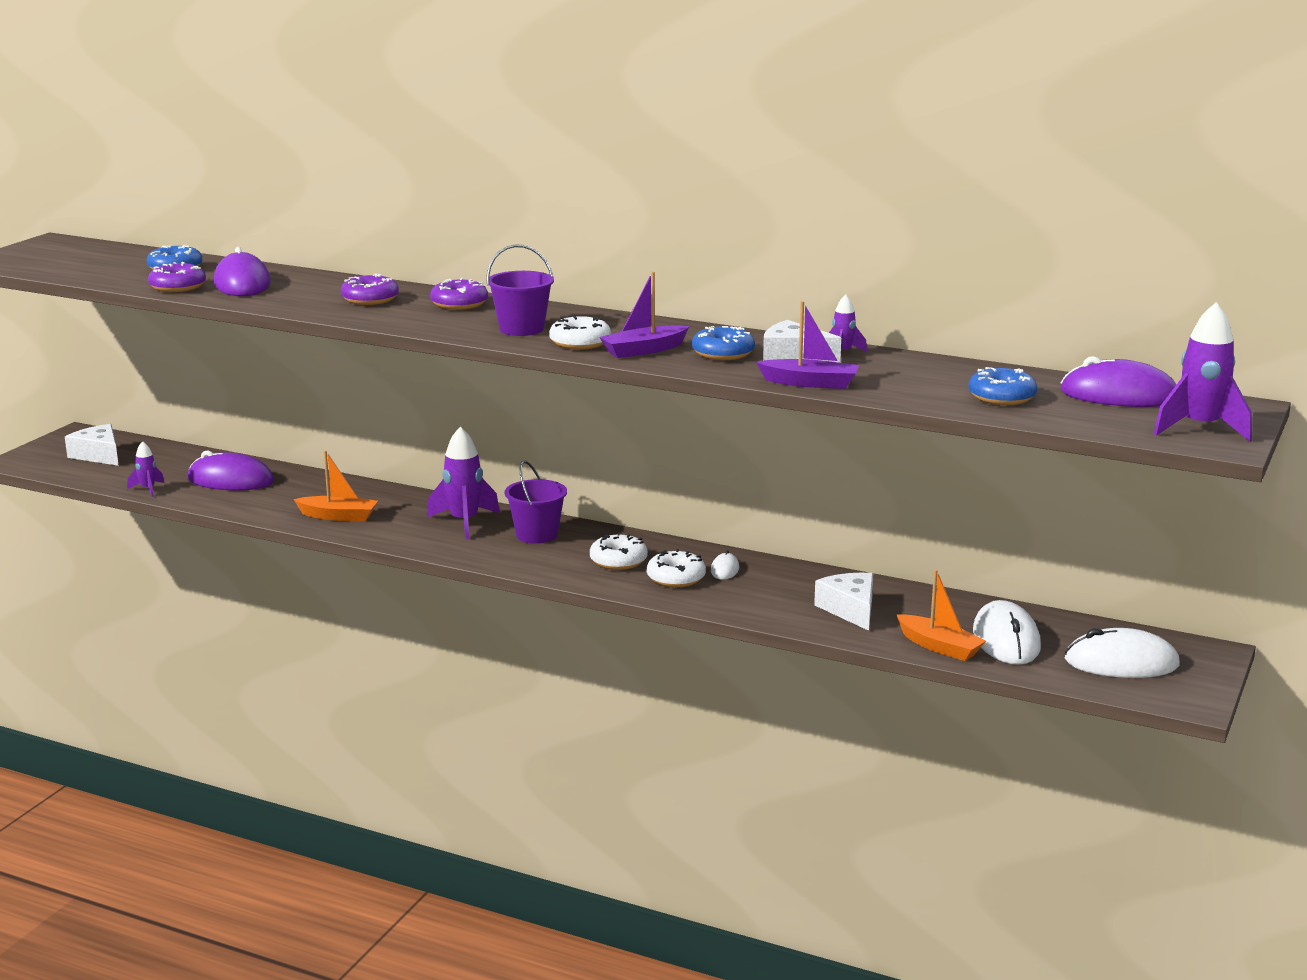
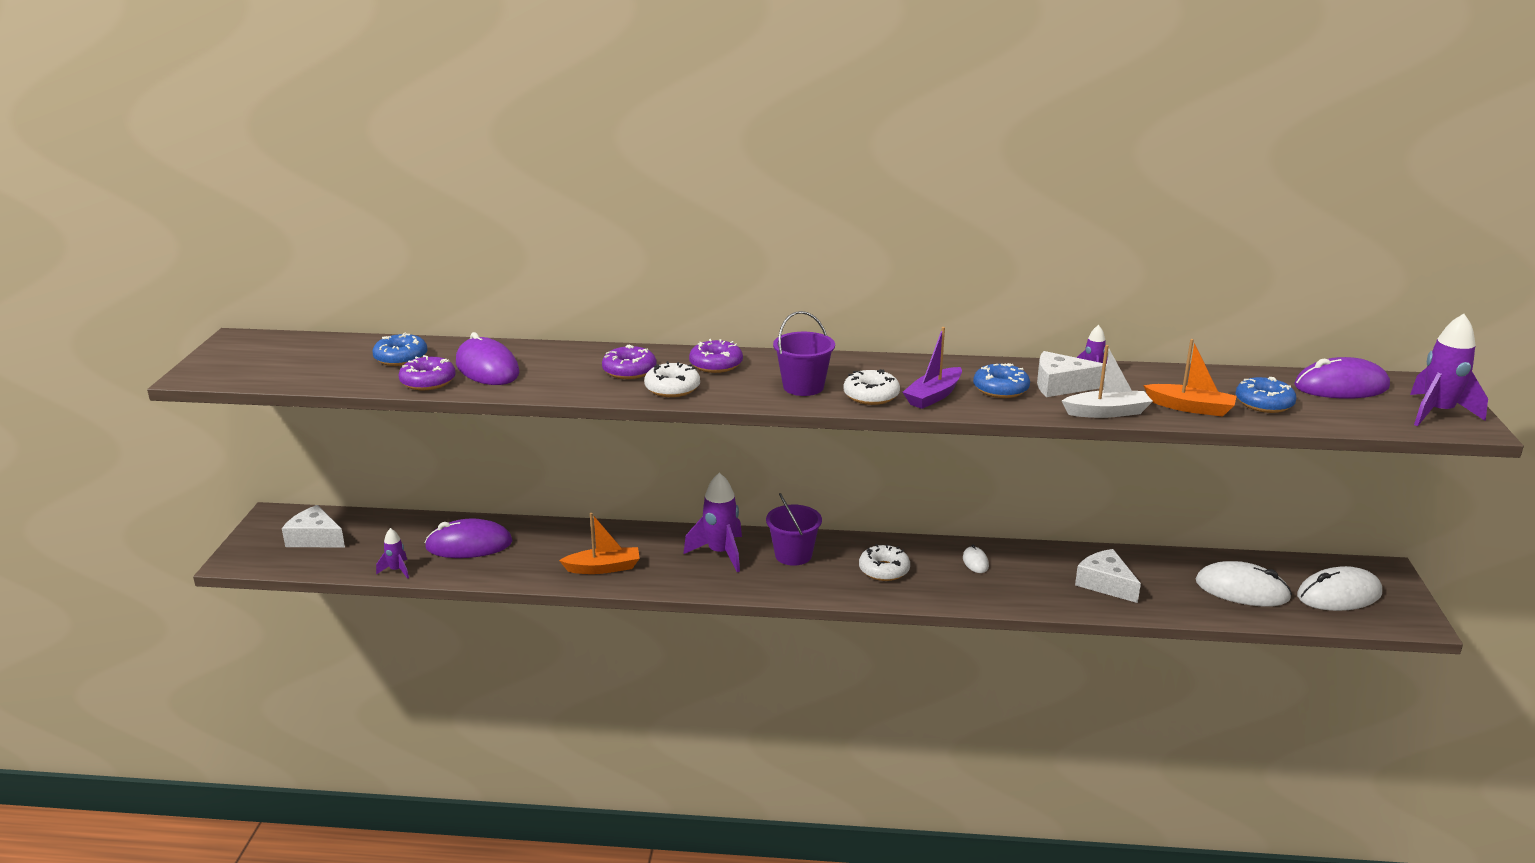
camera: 20 degrees left, 5 degrees up
(676, 578) = (945, 579): white donut -> white donut (672, 388)
(810, 383) = (1107, 412): purple boat -> white boat
(939, 647) = (1202, 608): orange boat -> orange boat (1190, 408)
(1006, 639) = (1242, 590): white mouse -> white mouse turned 45 degrees counterclockwise

